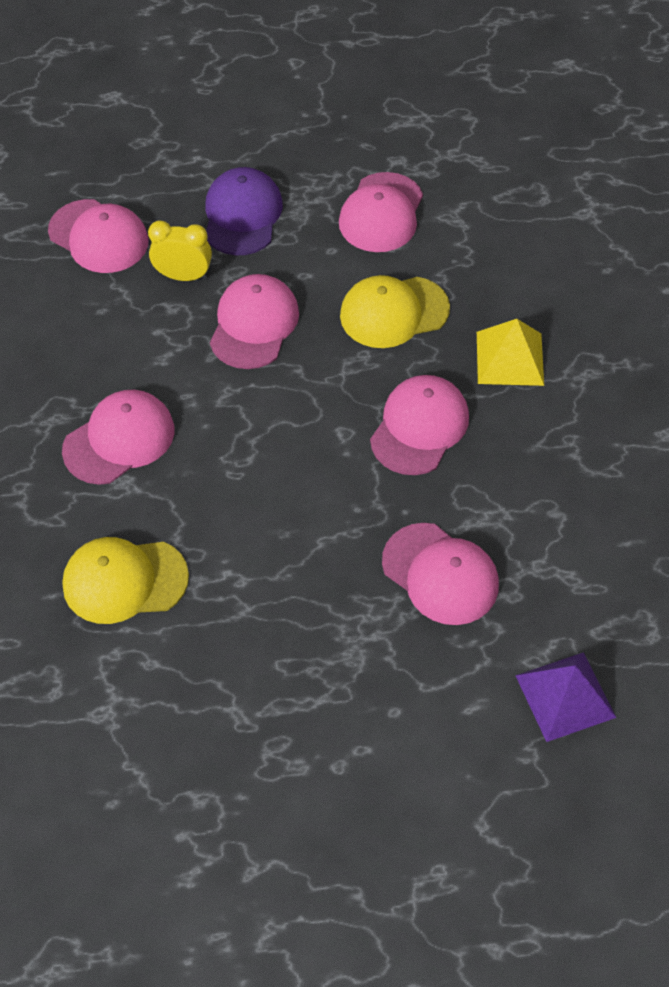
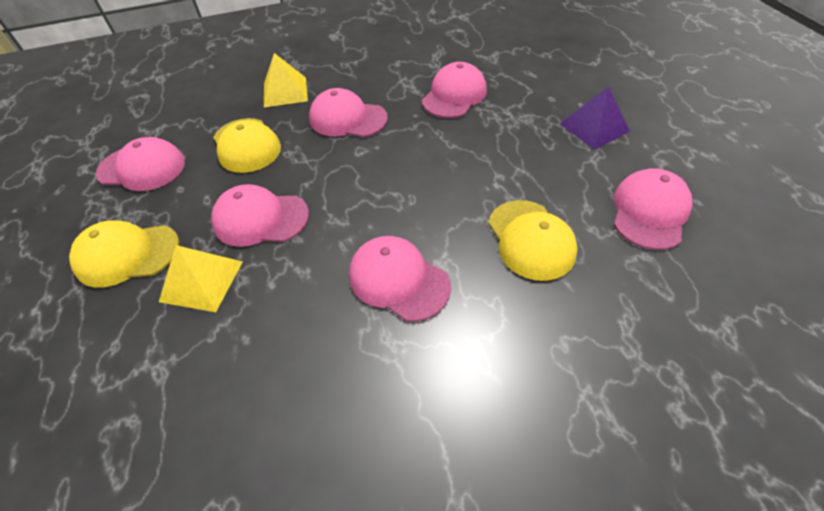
camera: 100 degrees left, 5 degrees down
(99, 237) = (137, 372): pink cap -> pink cap (649, 211)
(183, 276) = (201, 281): yellow clock -> yellow pyramid
(242, 215) = (127, 254): purple cap -> yellow cap
(565, 696) = (507, 48): purple pyramid -> purple pyramid (594, 127)

